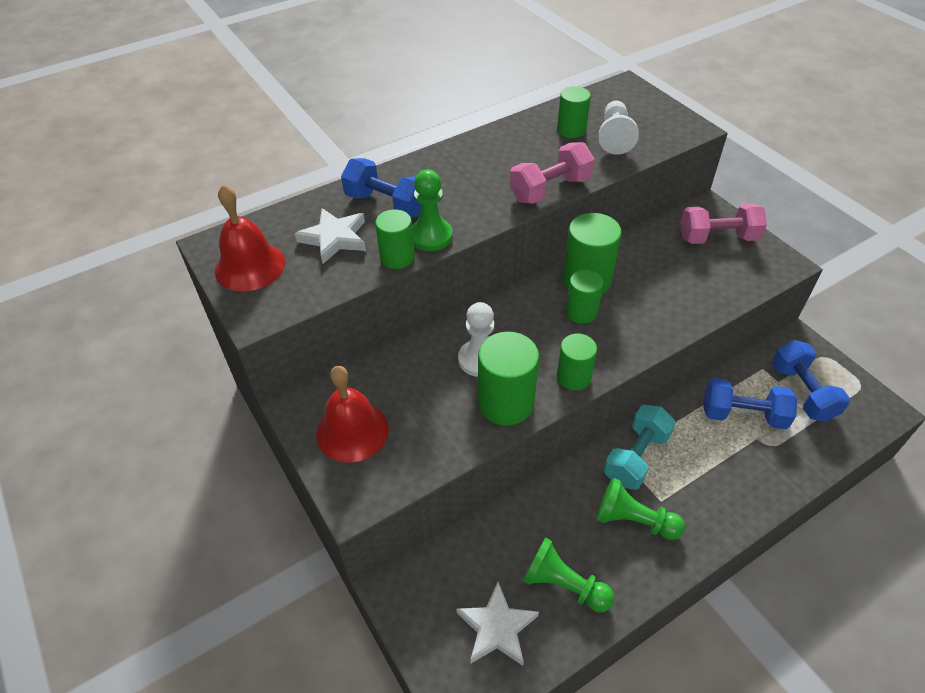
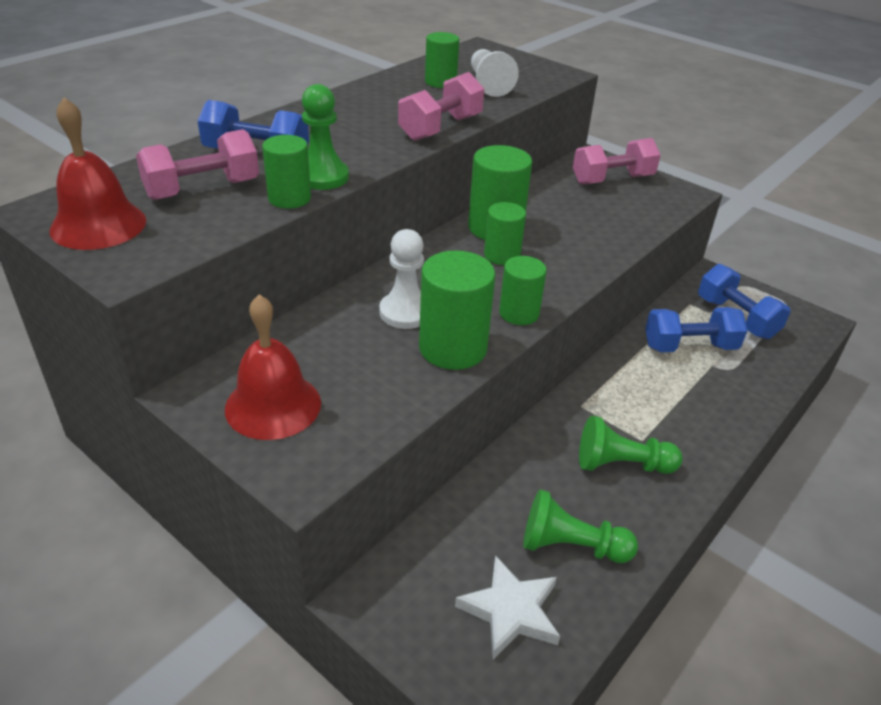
camera: 20 degrees left, 10 degrees down
(334, 238) = (203, 189): white star -> pink dumbbell
(636, 457) = (598, 404): turquoise dumbbell -> none

